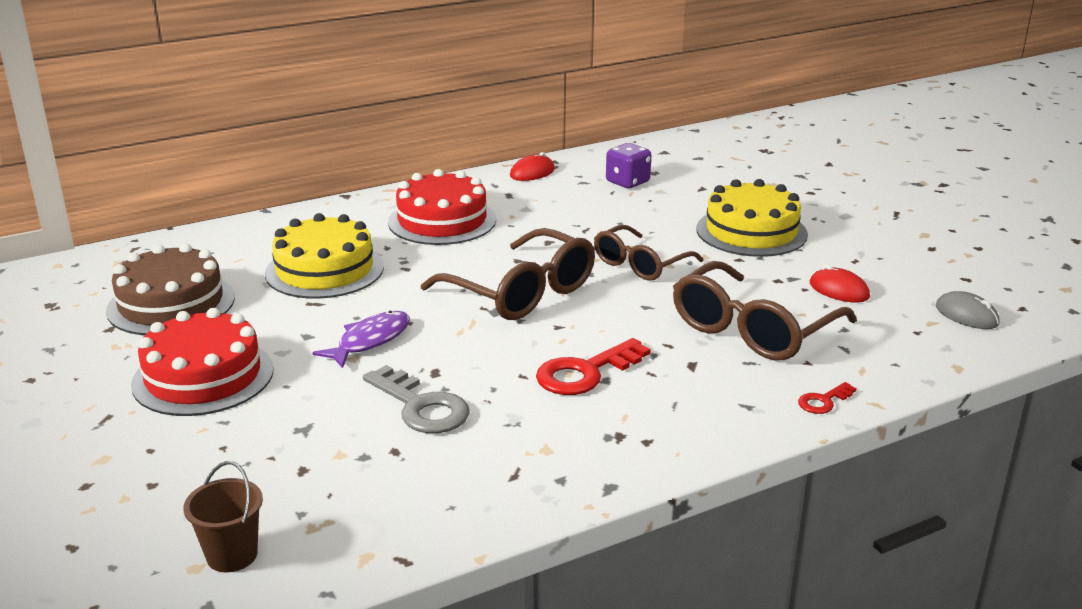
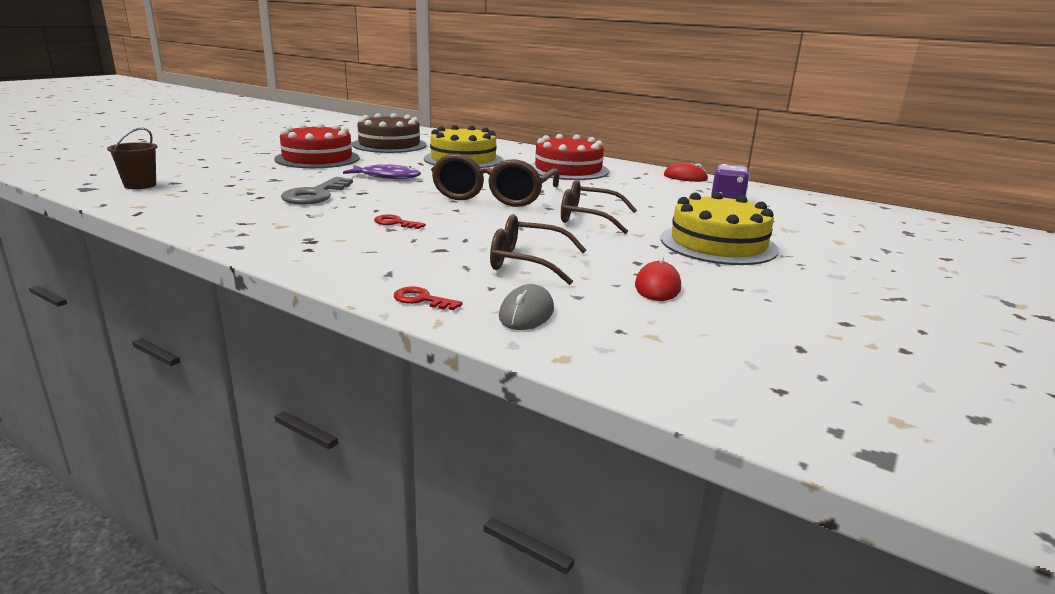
camera: 60 degrees right, 5 degrees down
(585, 372) = (395, 223): red key -> red key, size x0.52
(753, 329) = (527, 262): brown glasses -> brown glasses, size x0.65
(966, 315) = (701, 354): grey mouse -> grey mouse (526, 313)

